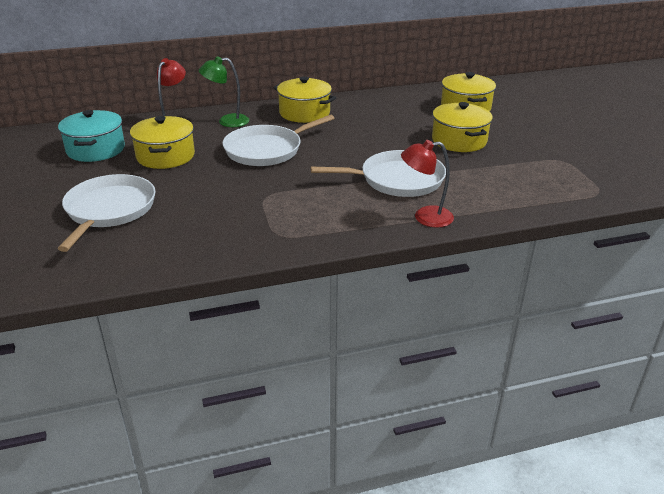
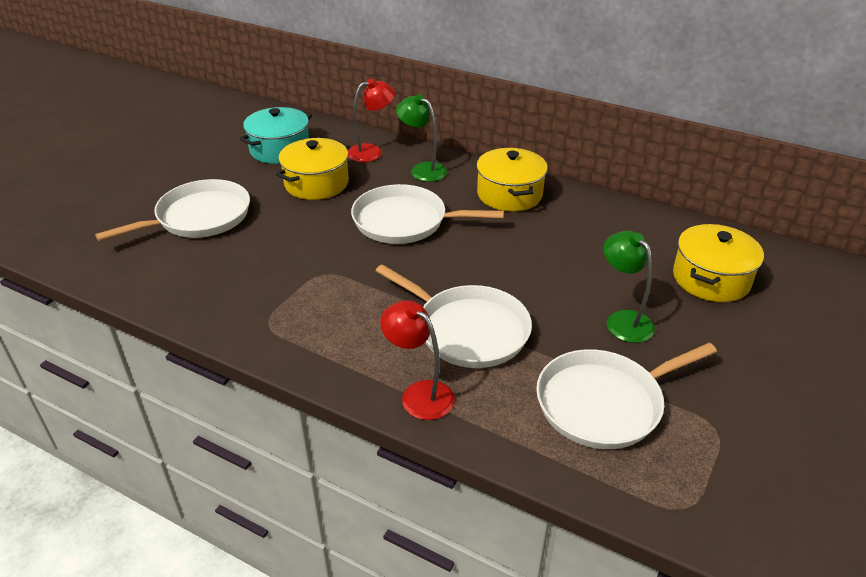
camera: 45 degrees right, 5 degrees up
(459, 140) = (623, 320): yellow pot -> green lamp
(508, 175) = (604, 403): none -> white pan

